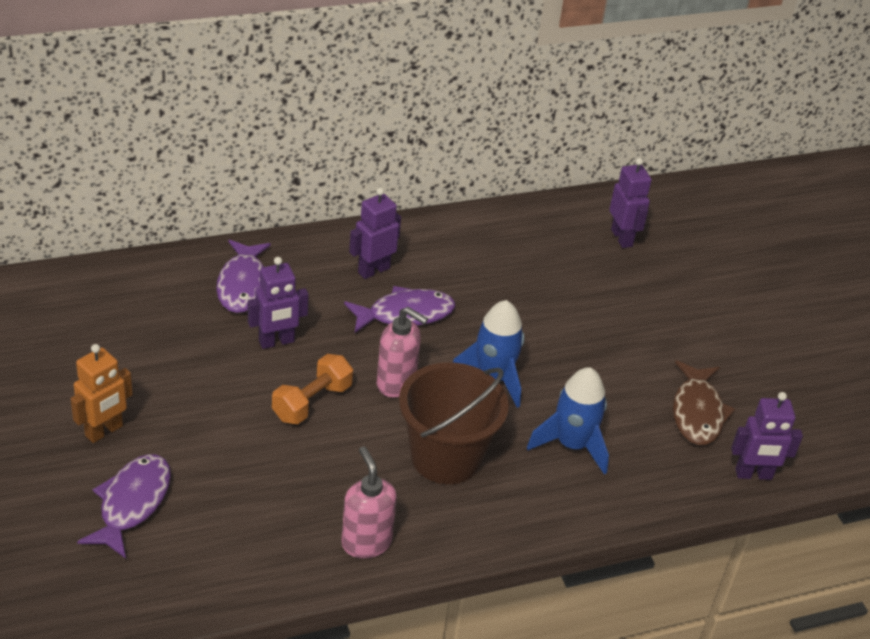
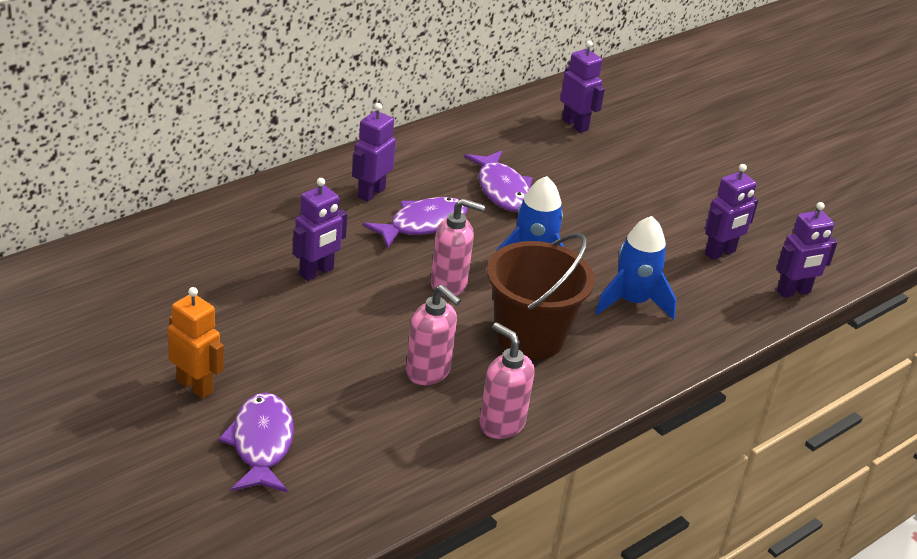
camera: 20 degrees left, 5 degrees down
(104, 431) = (195, 386): orange robot -> orange robot turned 75 degrees counterclockwise
(243, 285) = (255, 229): purple fish -> purple fish (502, 190)
(312, 402) = (381, 317): orange dumbbell -> none
(325, 470) = (428, 372): none -> pink soap dispenser
(697, 412) = (720, 253): brown fish -> purple robot

